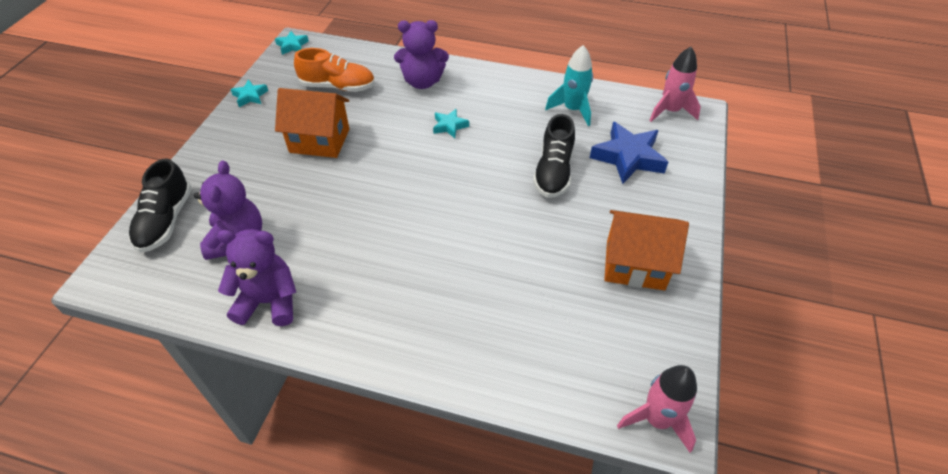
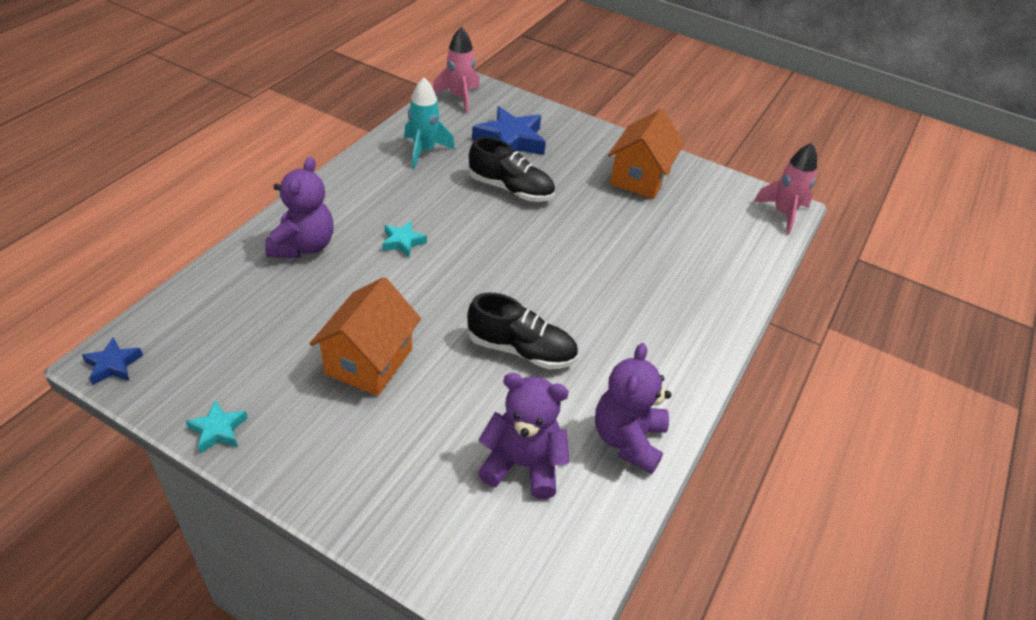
camera: 80 degrees left, 5 degrees down
(166, 221) = (459, 548): black shoe -> black shoe (521, 350)
(292, 46) = (113, 365): turquoise star -> blue star
(338, 86) = (260, 327): orange shoe -> none

